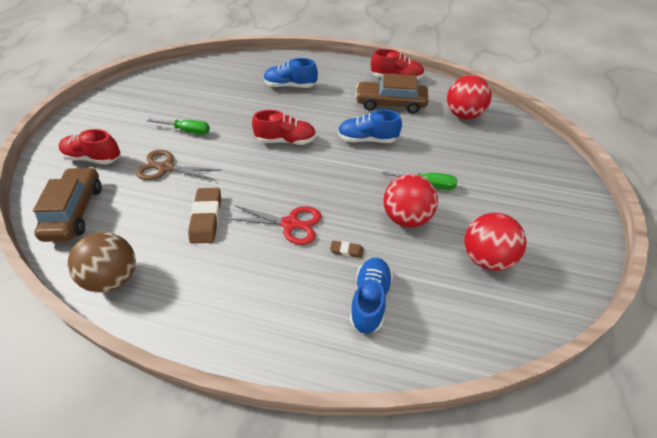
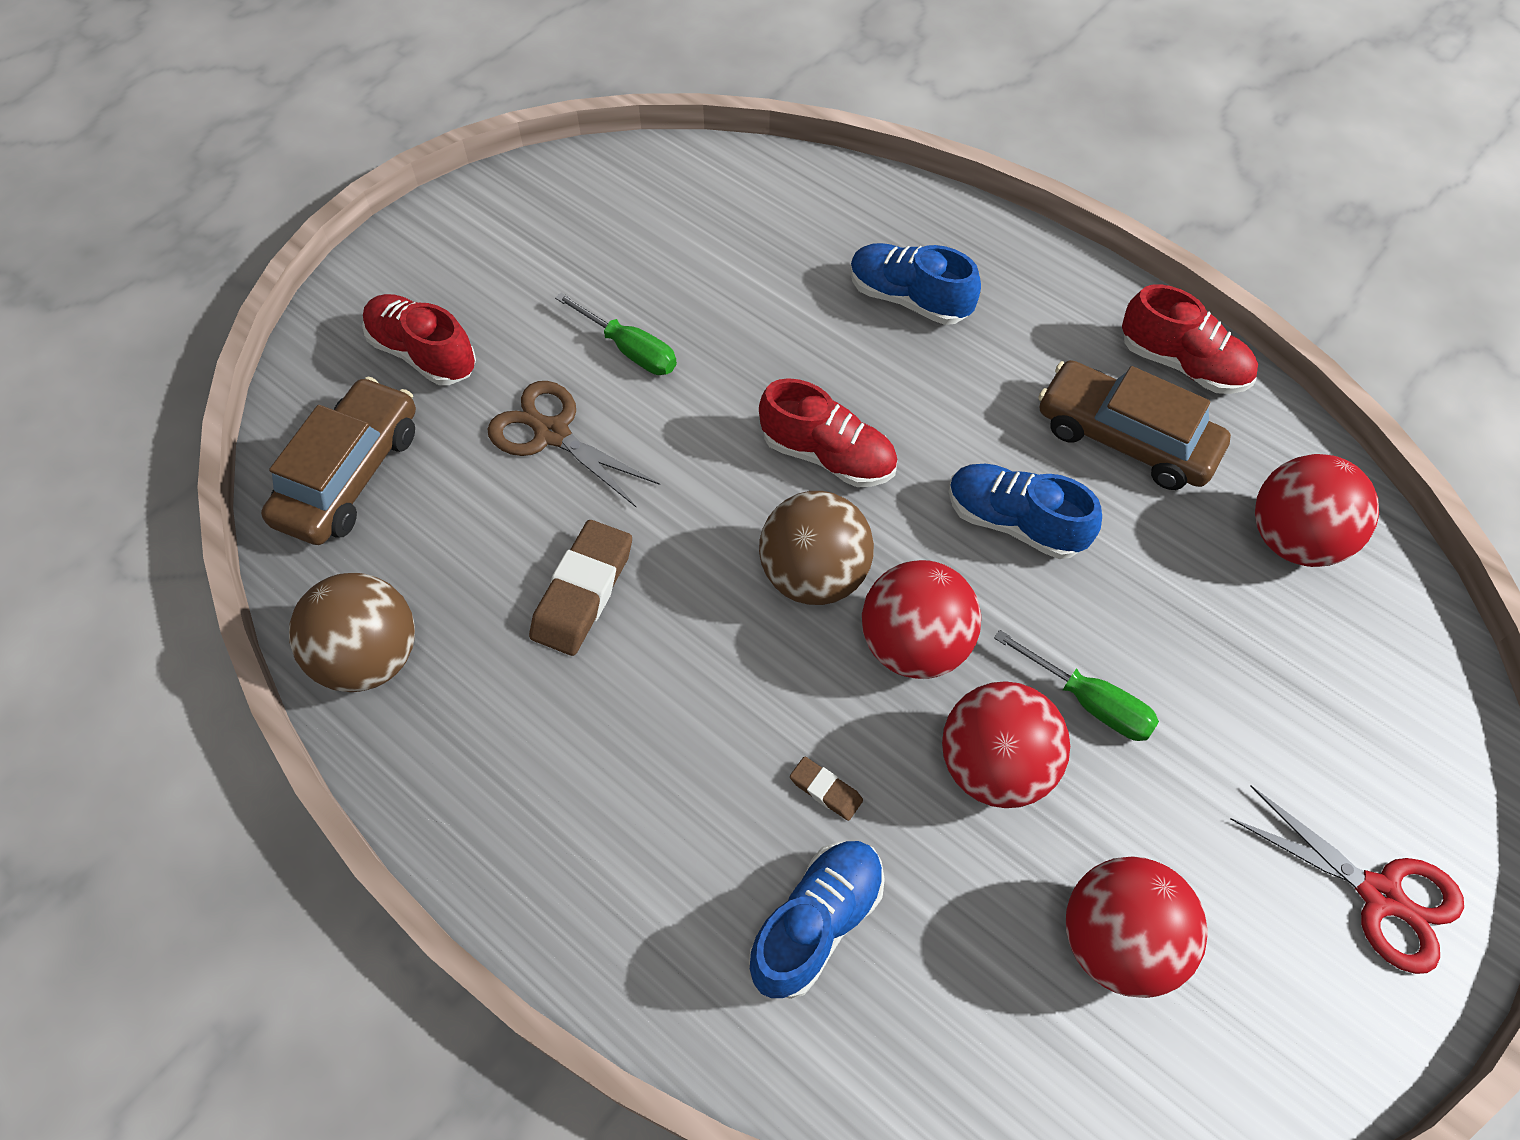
camera: 25 degrees right, 10 degrees up
(290, 224) = (741, 676): red scissors -> red scissors (1379, 895)
(301, 180) = (814, 575): none -> brown ball
(353, 189) = (914, 645): none -> red ball

